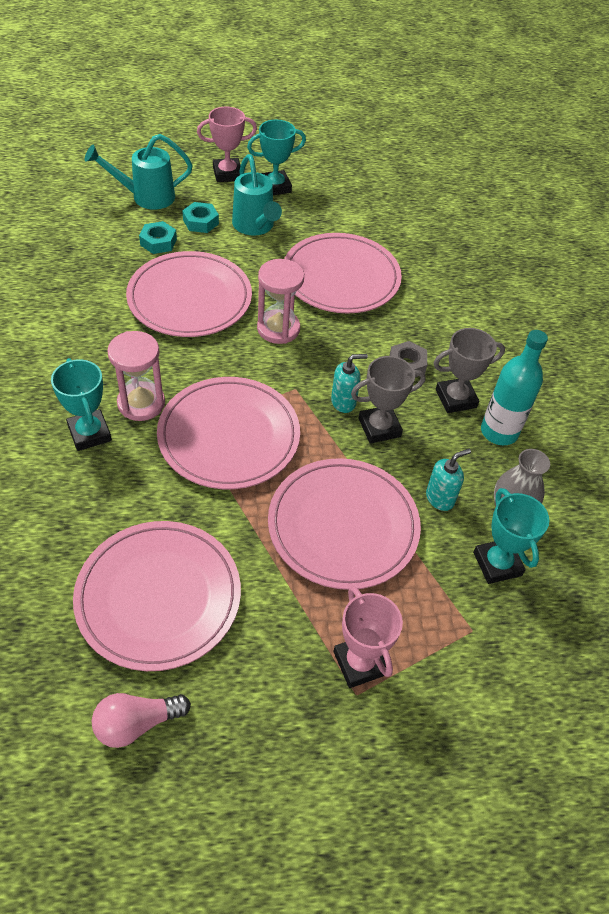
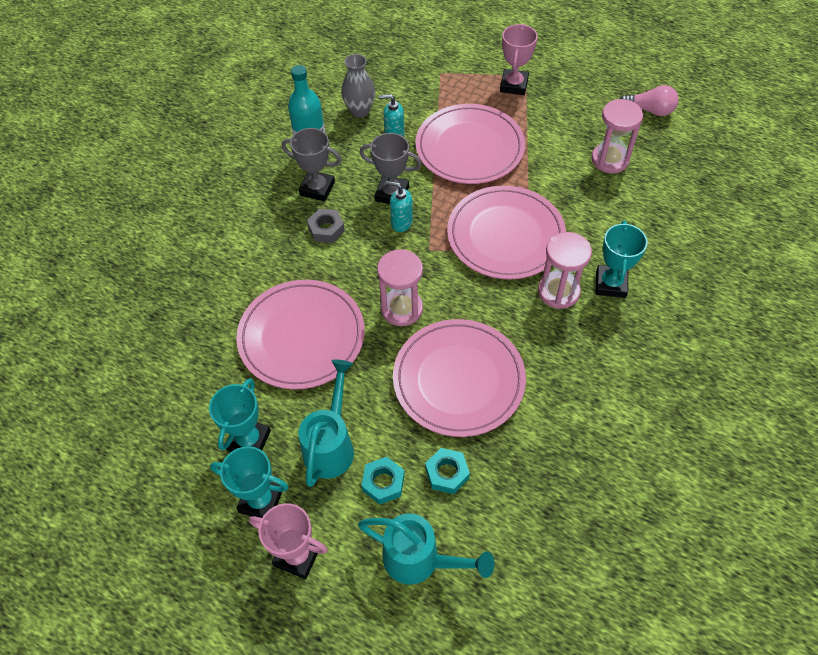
camera: 140 degrees left, 5 degrees up
(158, 597) = (610, 160): pink plate -> pink hourglass
(497, 564) = (395, 92): turquoise trophy -> turquoise trophy (249, 440)

